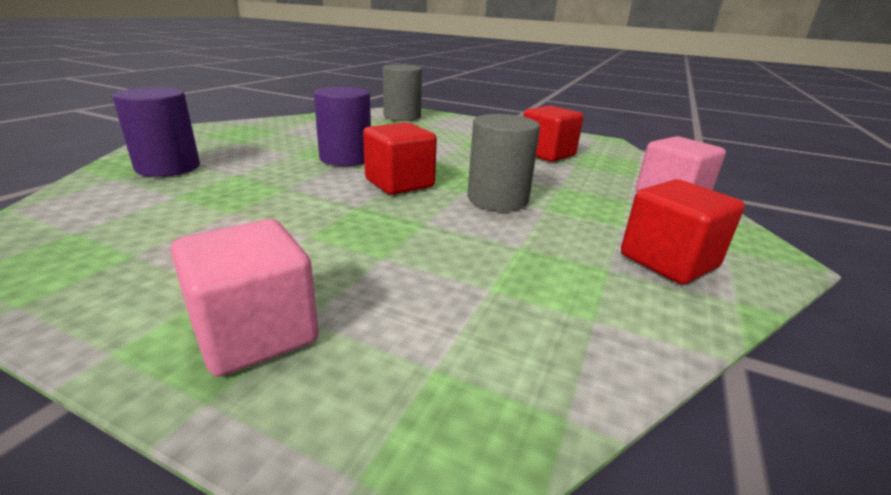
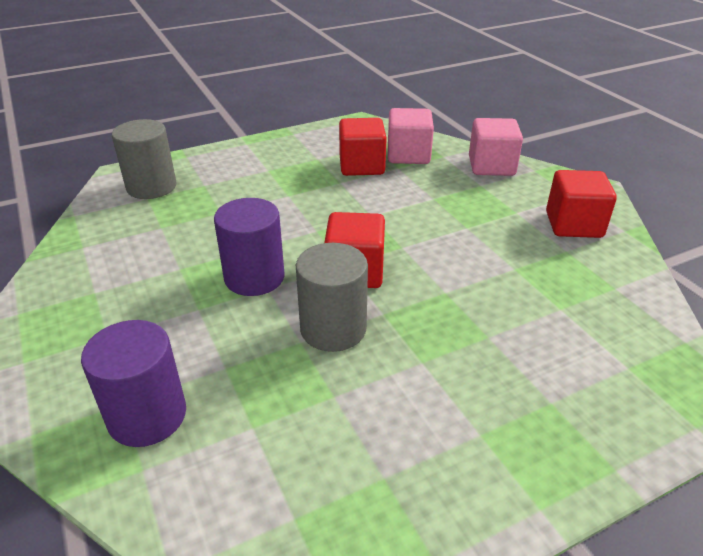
camera: 50 degrees left, 10 degrees up
(255, 333) = (556, 430): pink cube -> pink cube (408, 155)
(497, 199) = (432, 238): grey cylinder -> grey cylinder (333, 329)

